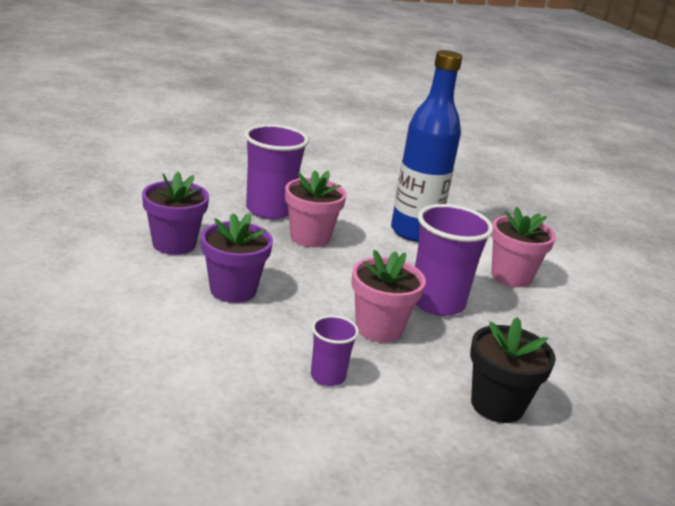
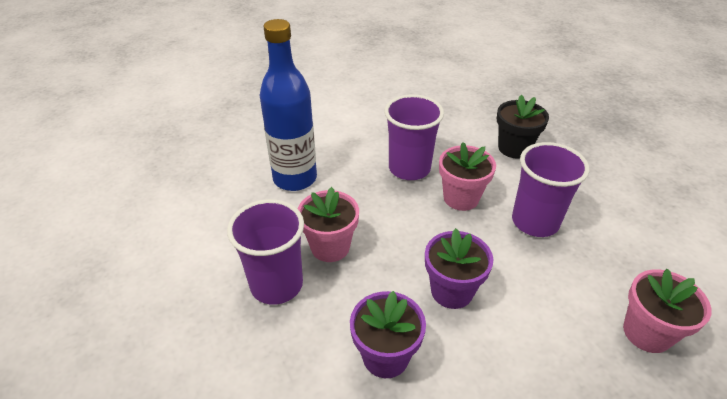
camera: 90 degrees left, 15 degrees up
(328, 376) = (535, 222): purple cup -> purple cup, size x1.88
(511, 276) = (352, 131): pink flower pot -> pink flower pot (647, 333)

